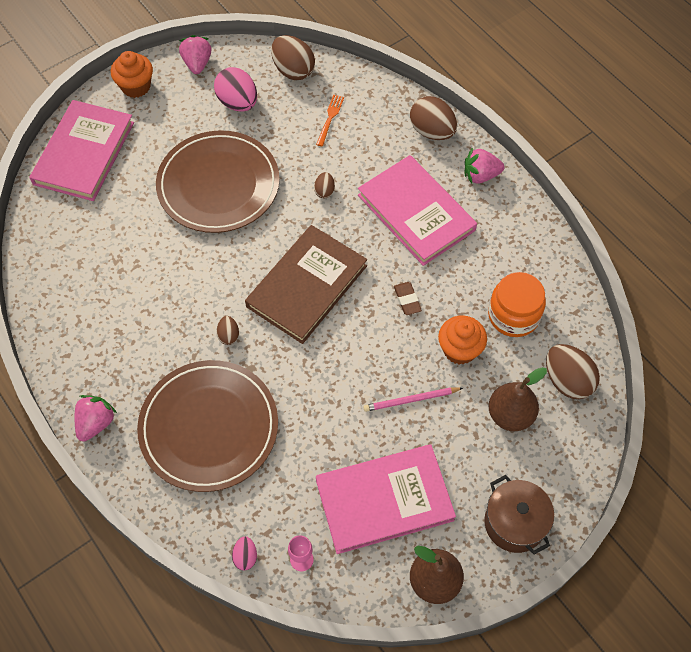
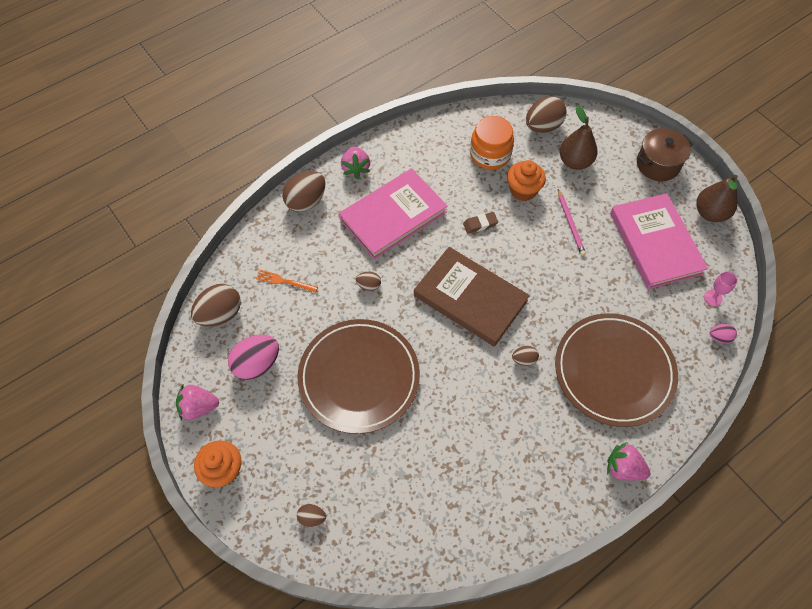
camera: 90 degrees left, 0 degrees up
(84, 153) = (312, 517): pink book -> brown egg

